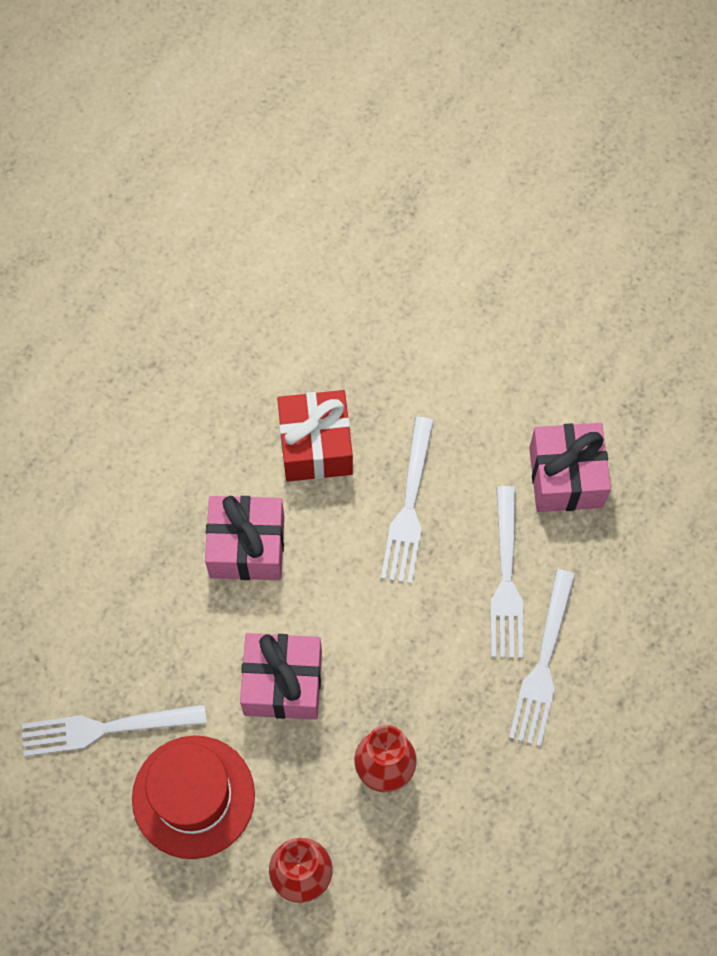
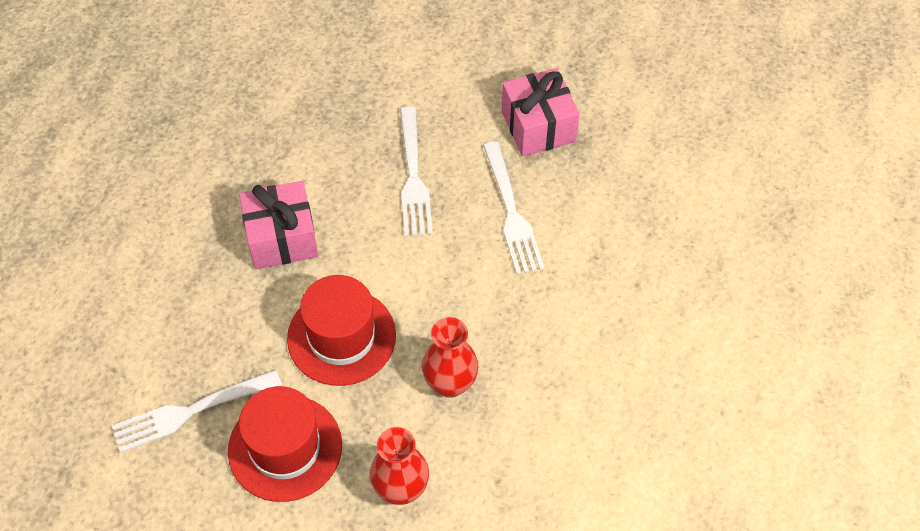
camera: 15 degrees left, 10 degrees down
(283, 683) = (341, 337): pink gift -> red hat
(316, 446) = (321, 149): red gift -> none
(543, 663) = (562, 269): white fork -> none

